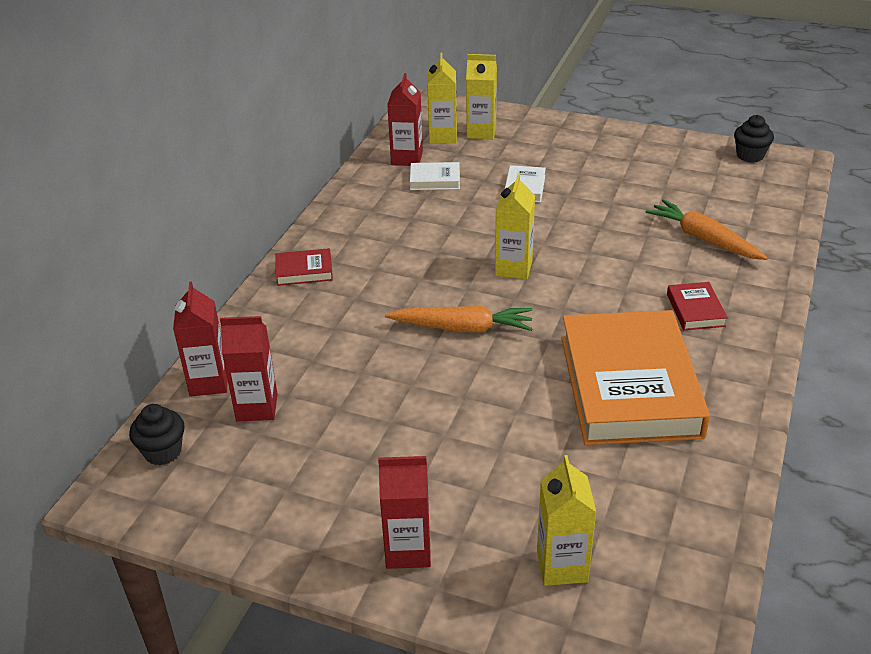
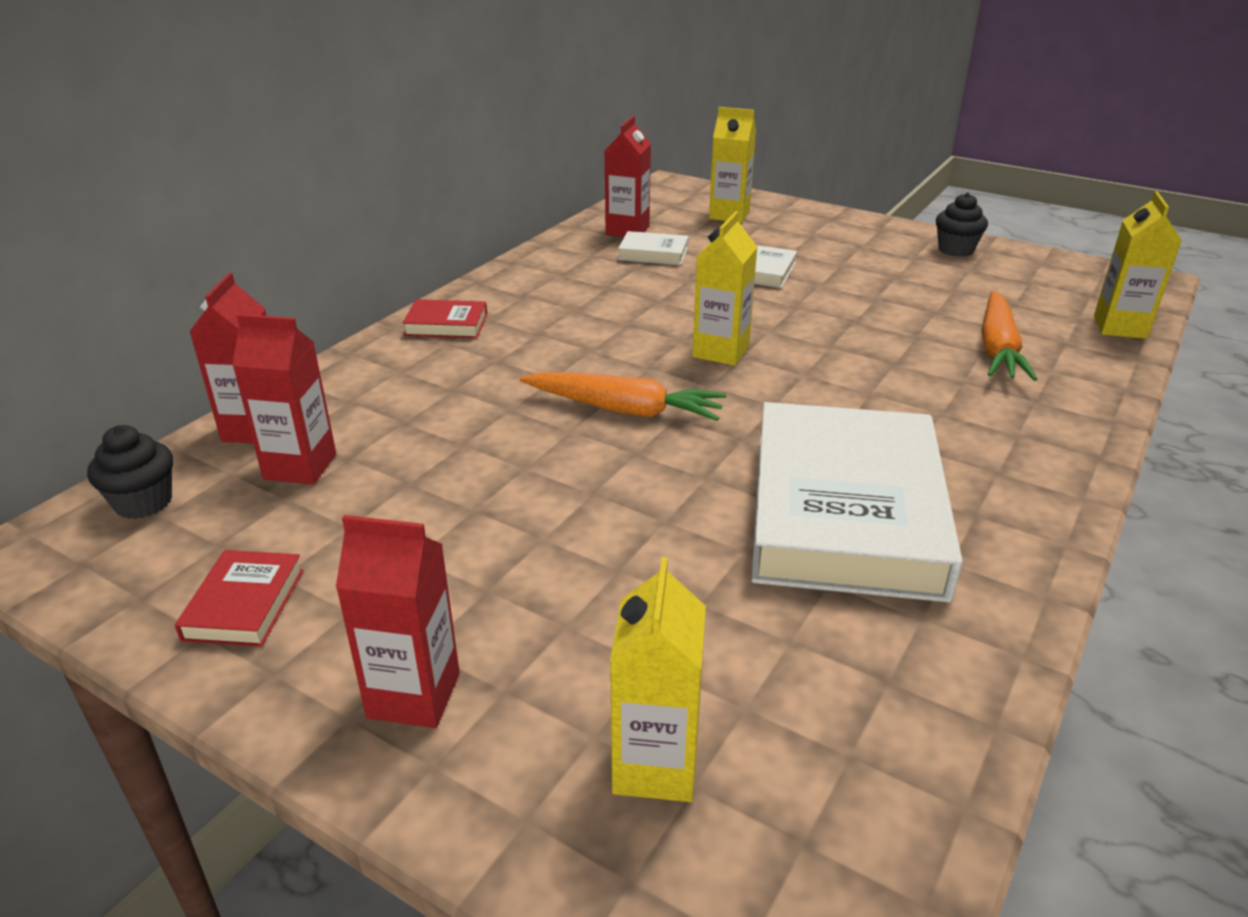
camera: 10 degrees right, 5 degrees down
(443, 136) = (680, 215): yellow carton -> yellow carton (1120, 327)
(629, 386) = (845, 512): orange book -> white book
(695, 310) = (969, 429): red book -> red book (244, 604)
(703, 239) = (997, 348): orange carrot -> orange carrot turned 135 degrees counterclockwise
(750, 155) = (1079, 268): black cupcake -> black cupcake (955, 250)

